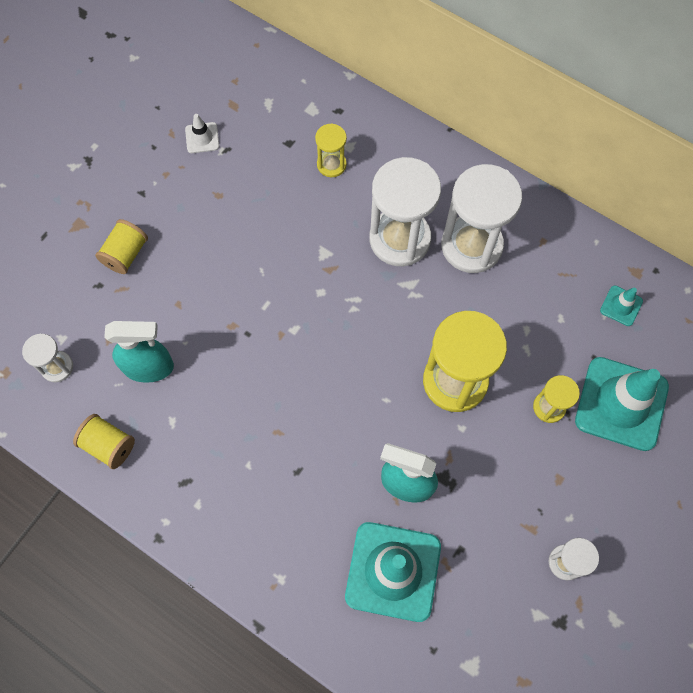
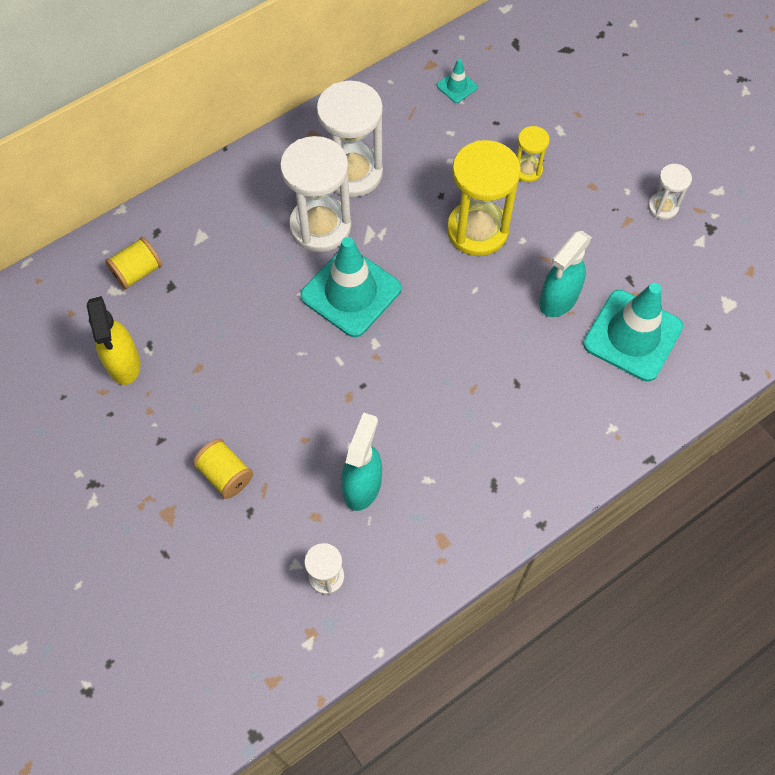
camera: 70 degrees left, 5 degrees down
(108, 445) = (431, 546): yellow spool -> yellow spool (137, 272)
(202, 138) = (124, 363): white traffic cone -> yellow spray bottle
(331, 164) = (214, 257): yellow hourglass -> none
(621, 403) = (543, 119): turquoise traffic cone -> turquoise traffic cone (351, 292)

